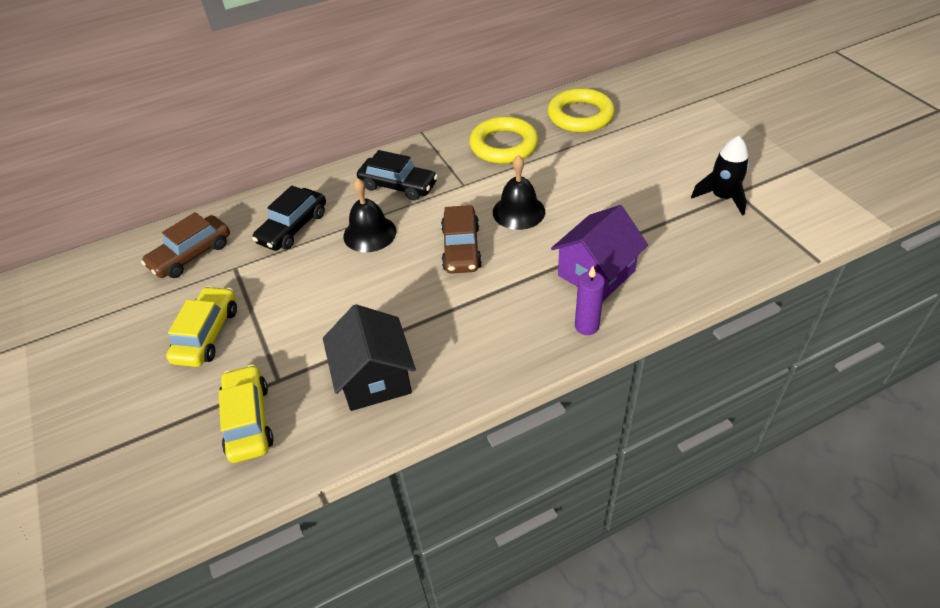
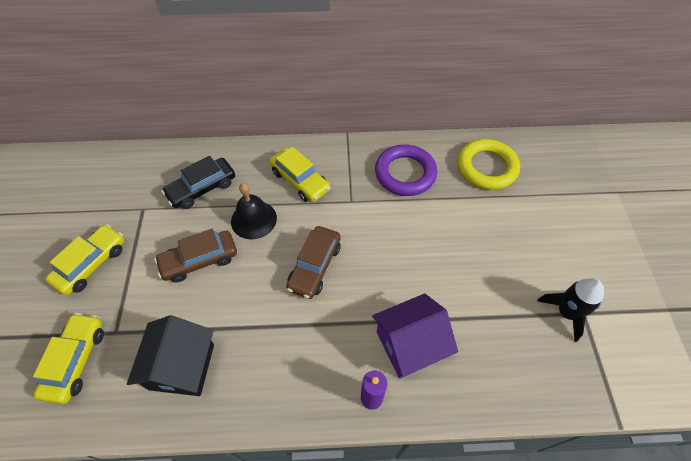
camera: 20 degrees right, 10 degrees up
(191, 255) = (120, 183): brown car -> brown car (199, 260)
(398, 186) = (300, 180): black car -> yellow car
(504, 145) = (405, 173): yellow ring -> purple ring
(518, 211) = (380, 249): black bell -> none

